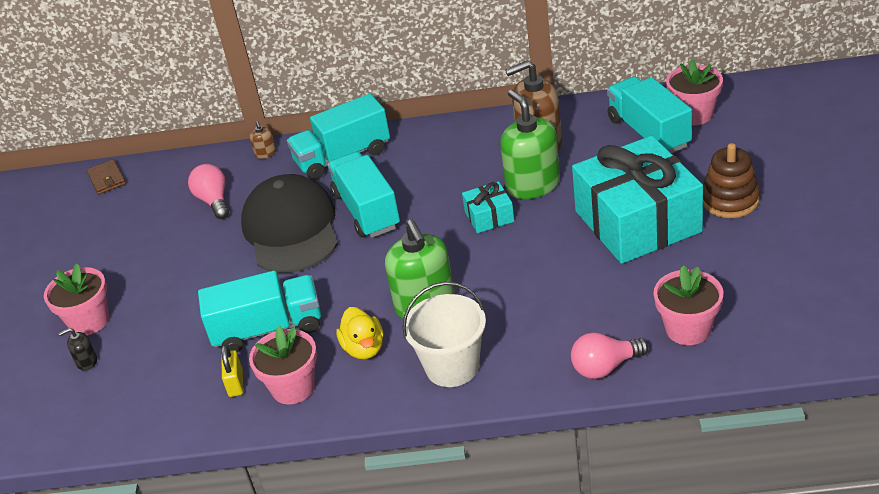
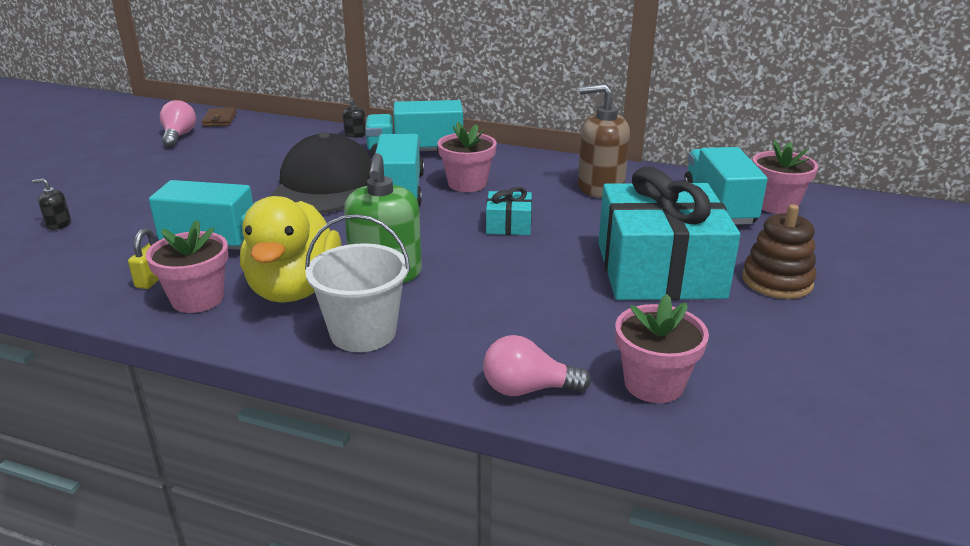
camera: 15 degrees right, 10 degrees down
(89, 321) = (96, 198): pink flower pot -> pink flower pot (467, 184)
(214, 201) = (282, 152): pink light bulb -> pink light bulb (179, 136)
(265, 153) = (355, 135): brown soap dispenser -> black soap dispenser
(364, 348) = (294, 289): yellow duck -> yellow duck, size x1.84
(532, 185) = (570, 214): green soap dispenser -> none

